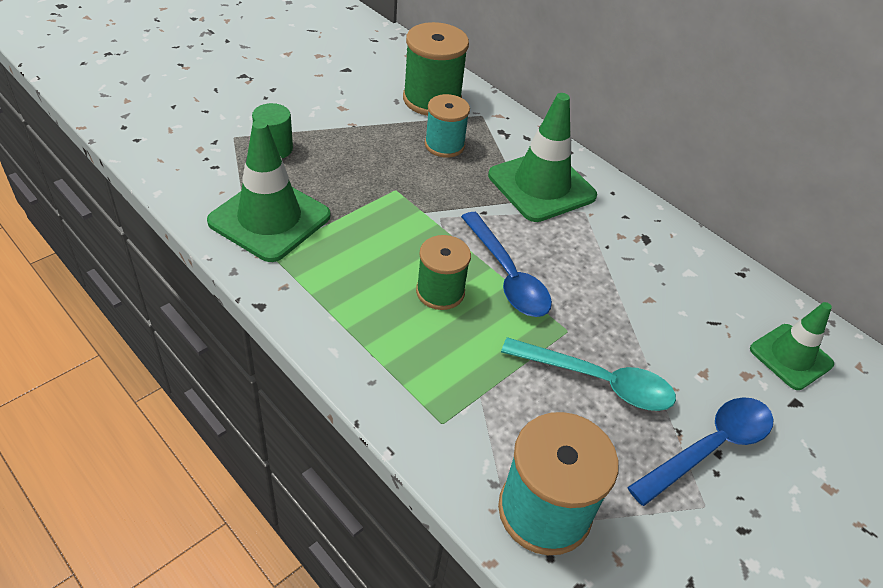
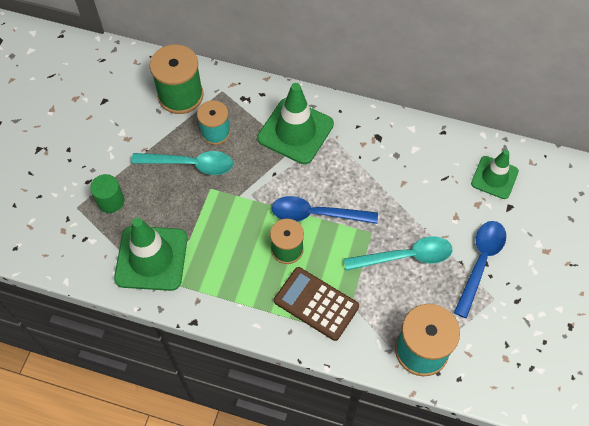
camera: 25 degrees left, 15 degrees up
(391, 159) = (190, 164): none -> turquoise spoon
(432, 369) = (316, 304): none -> brown calculator
(507, 275) = (316, 214): blue spoon -> blue spoon turned 150 degrees clockwise

